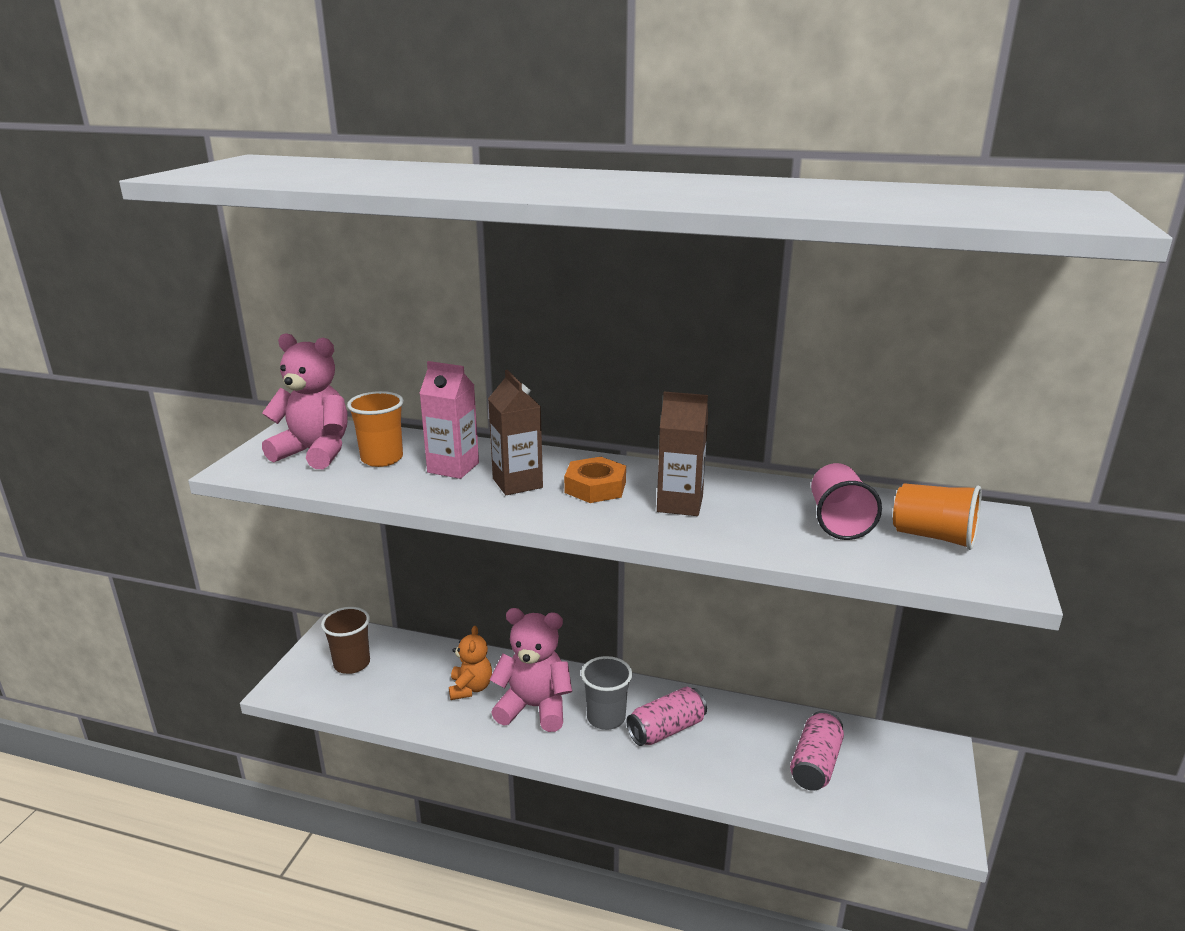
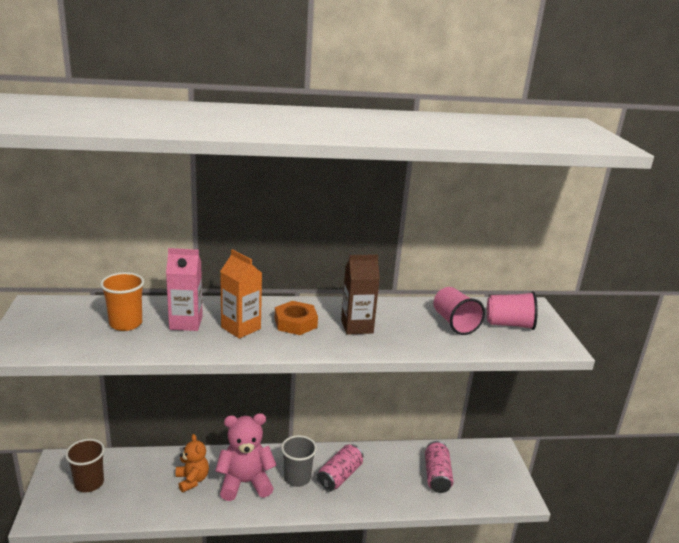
camera: 25 degrees left, 0 degrees up
(315, 452) = (66, 326): pink teddy bear -> none
(517, 483) = (241, 328): brown carton -> orange carton
(933, 536) = (509, 324): orange cup -> pink cup

